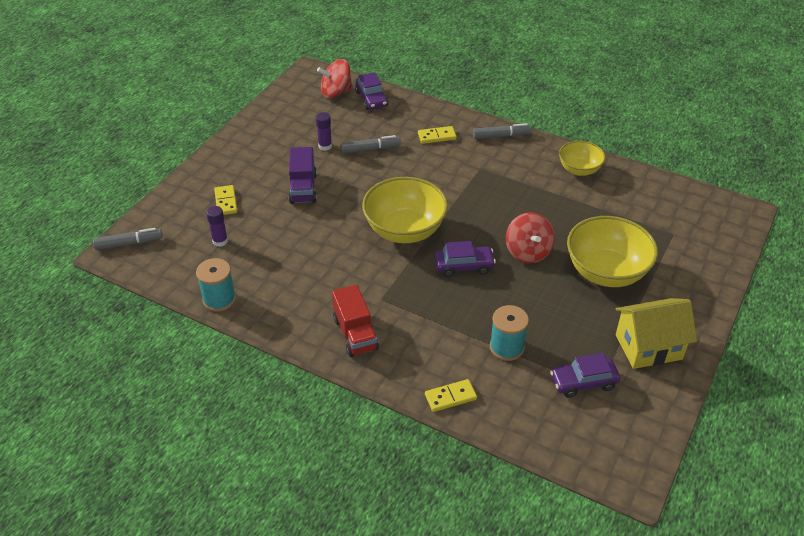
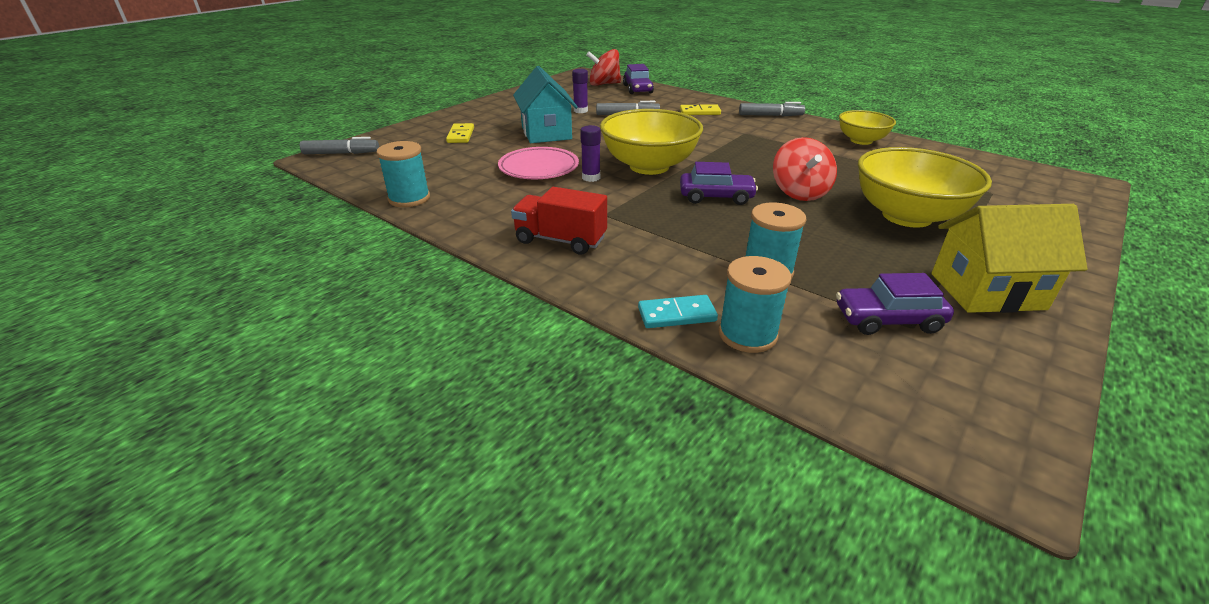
camera: 10 degrees right, 10 degrees down
(220, 241) = (438, 159): purple glue stick -> purple glue stick (591, 178)
(303, 188) = (546, 133): purple truck -> turquoise house
(312, 244) = (539, 168): none -> pink plate
(355, 334) = (560, 240): red truck -> red truck turned 120 degrees clockwise
(450, 397) = (677, 315): yellow domino -> turquoise domino
(496, 407) = (747, 334): none -> turquoise spool

